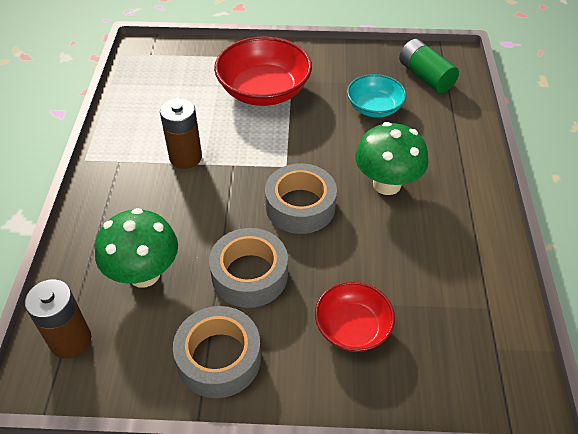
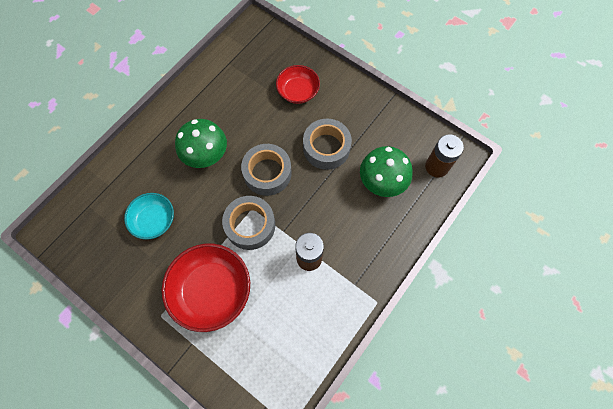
camera: 145 degrees left, 20 degrees up
(219, 358) = (369, 115): grey tape -> grey tape (250, 225)
(425, 77) = (91, 226): green battery -> none

